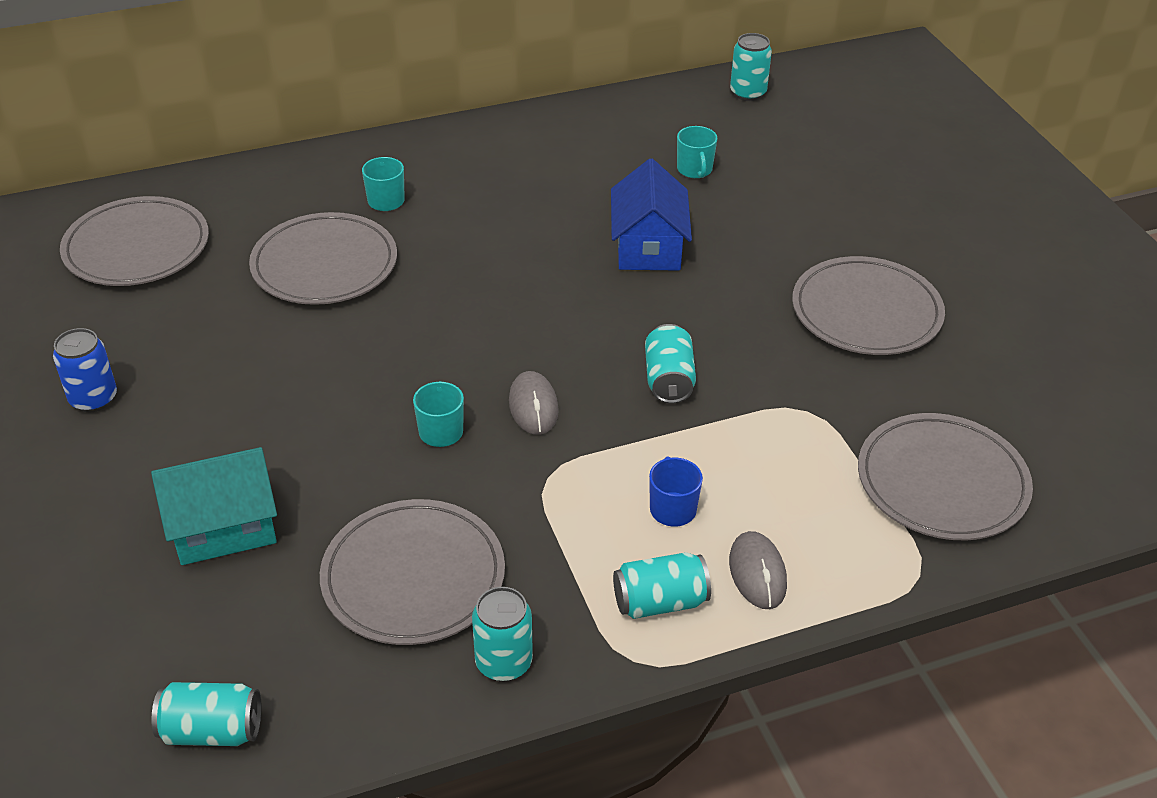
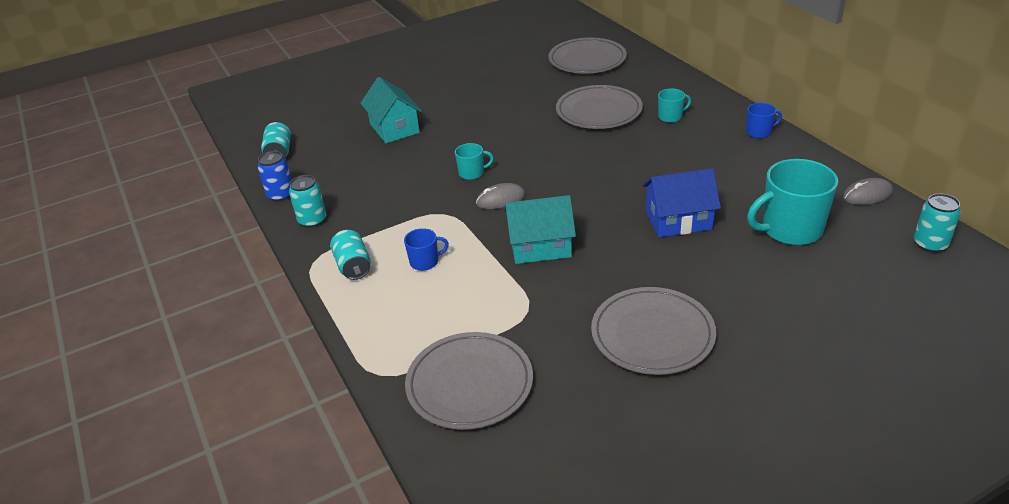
camera: 85 degrees right, 5 degrees down
(94, 399) = (471, 78): blue can -> blue can (281, 195)
(413, 577) = (367, 184): grey plate -> none
(471, 139) = (759, 132): none -> blue mug
(669, 380) = (540, 246): turquoise can -> turquoise house
(694, 170) = (790, 229): turquoise mug -> turquoise mug, size x2.04
(757, 573) = (377, 301): grey mouse -> grey mouse (867, 195)

